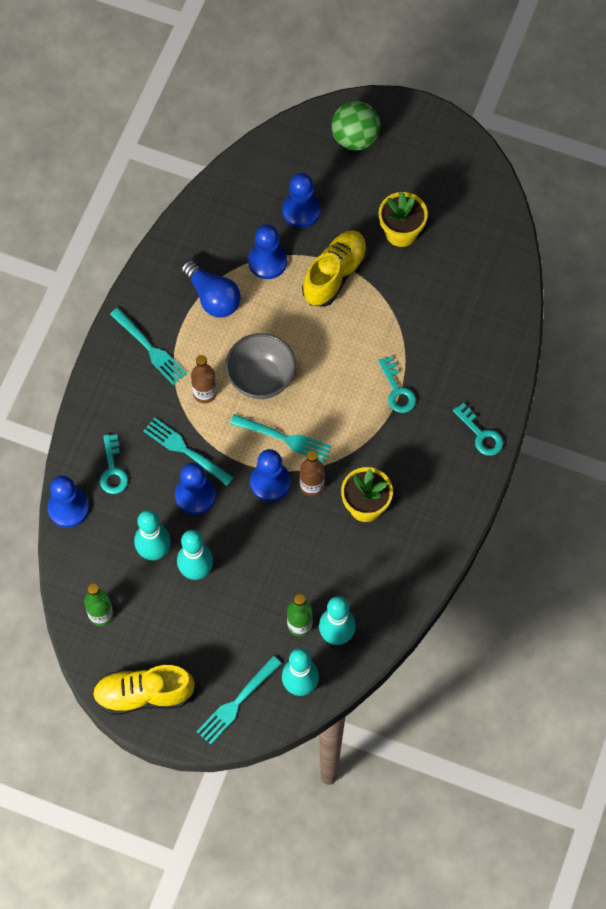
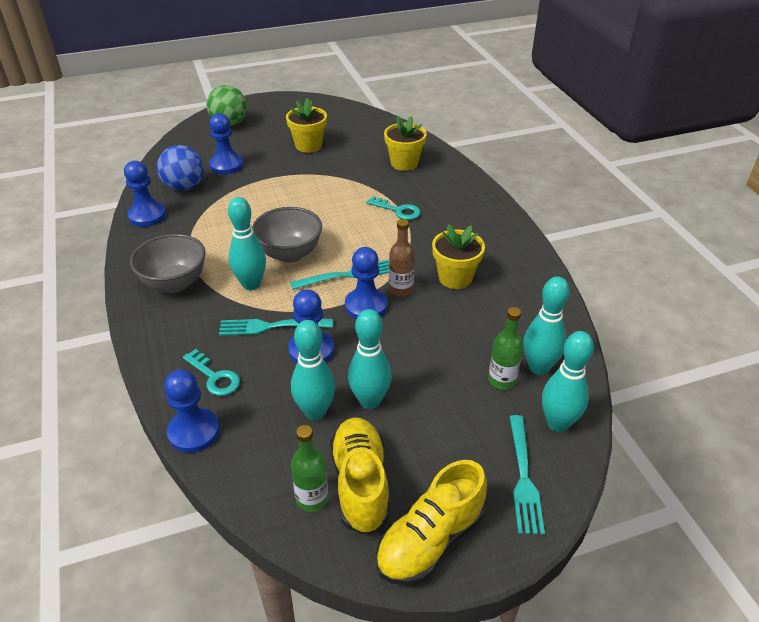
camera: 40 degrees left, 25 degrees down
(150, 348) = (175, 283): turquoise fork -> grey bowl
(205, 393) = (251, 284): brown bottle -> turquoise bowling pin
(212, 297) = (202, 232): blue light bulb -> none
(241, 220) = (184, 187): none -> blue ball
(267, 261) = (227, 197): blue pawn -> blue pawn (147, 216)
(335, 274) = (285, 181): yellow shoe -> yellow shoe (360, 483)
(466, 327) = (404, 163): none -> yellow flower pot
(481, 434) = (481, 202): turquoise key -> none

